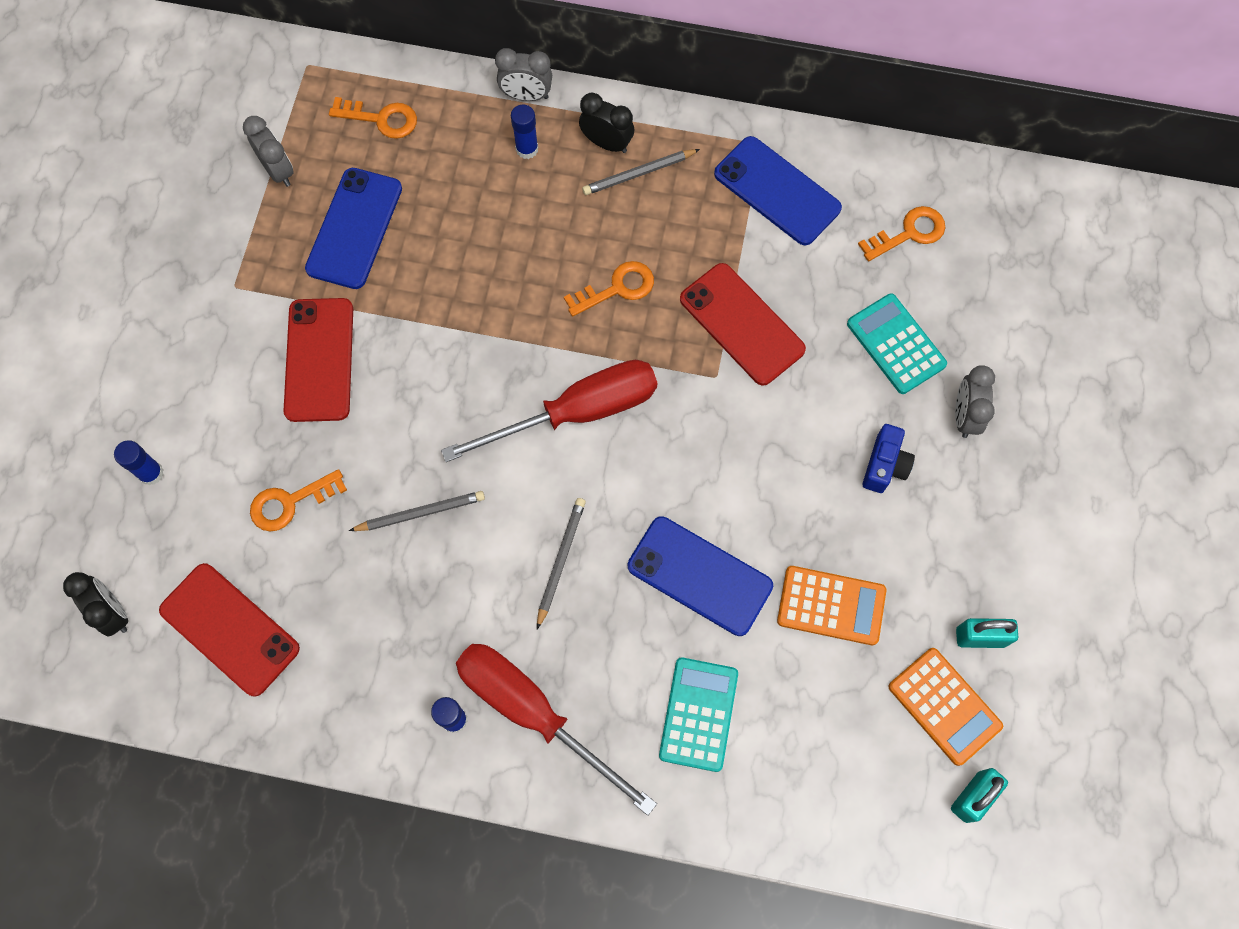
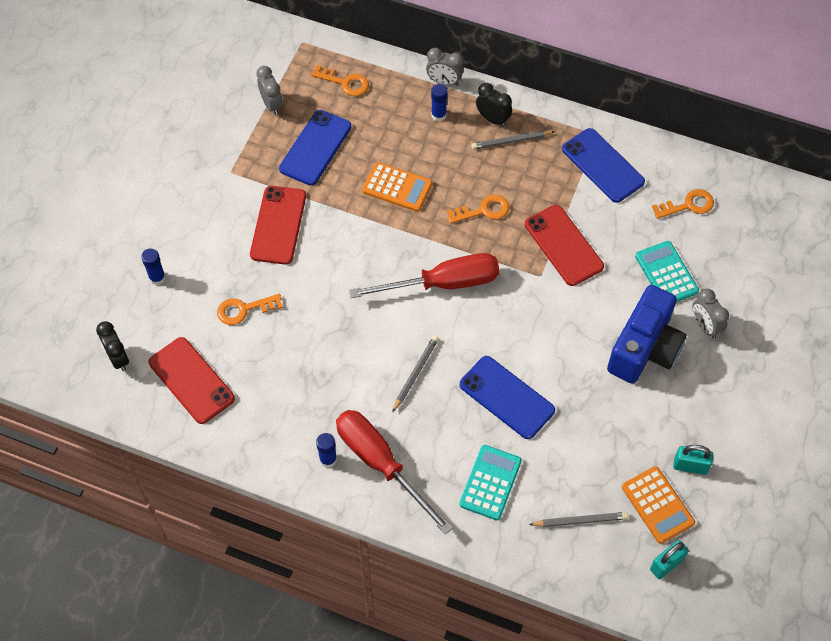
camera: 10 degrees right, 10 degrees down
(420, 513) = (328, 329): grey pencil -> grey pencil (580, 521)
(831, 605) = (592, 430): orange calculator -> orange calculator (397, 187)
(885, 465) = (644, 348): blue camera -> blue camera, size x2.09
(964, 416) = (705, 326): grey clock -> grey clock turned 45 degrees counterclockwise

